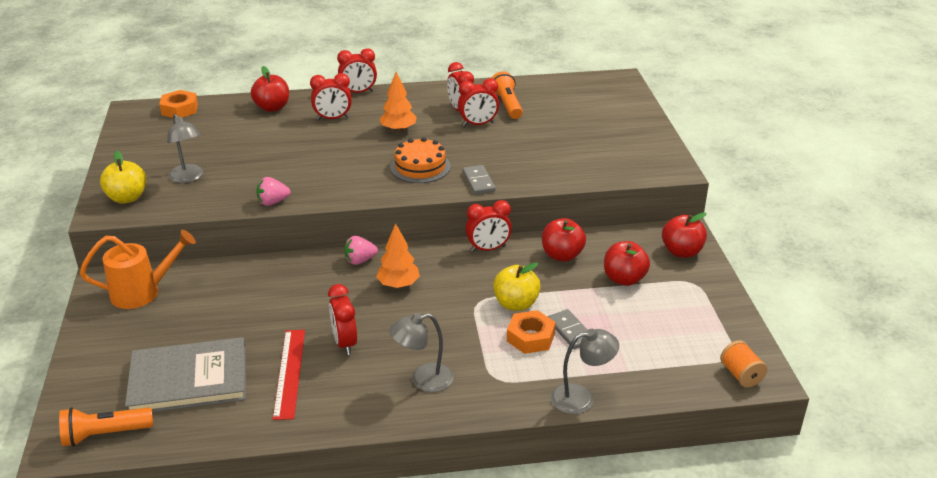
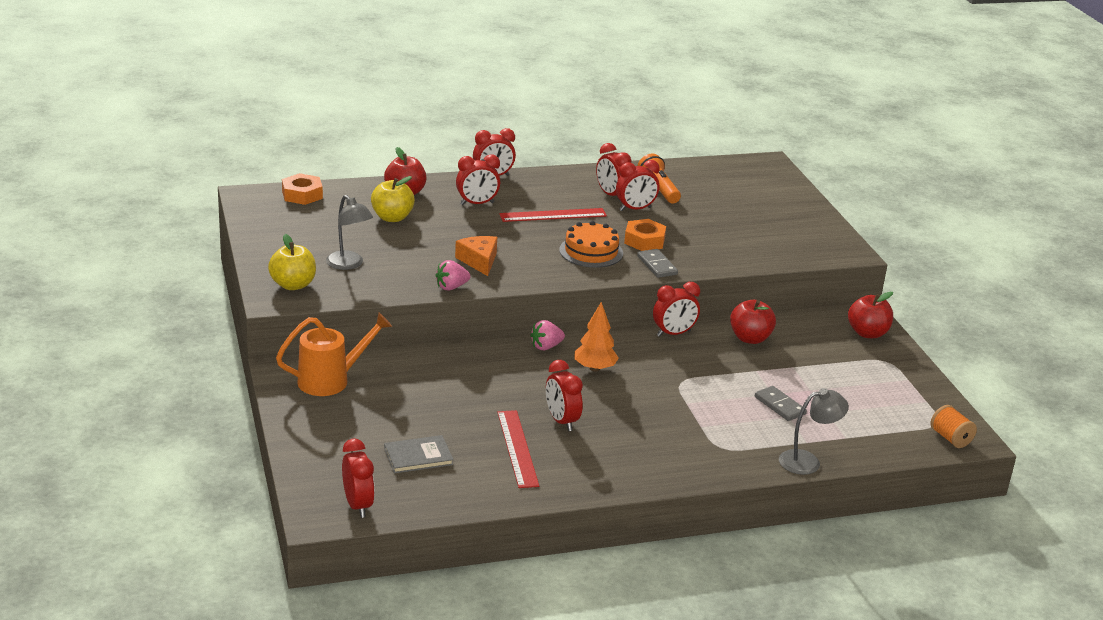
camera: 10 degrees left, 5 degrees down
(105, 434) = (358, 505): orange flashlight -> red clock
(188, 379) = (418, 456): grey book -> grey book, size x0.53
(310, 175) = (479, 261): none -> orange cheese
(398, 130) = (553, 215): orange tree -> red ruler
(423, 380) = (652, 451): grey lamp -> none
(516, 304) = (719, 383): yellow apple -> yellow apple (392, 218)
(530, 337) = (743, 412): orange nut -> orange nut (644, 241)
(624, 279) = (818, 359): red apple -> none

